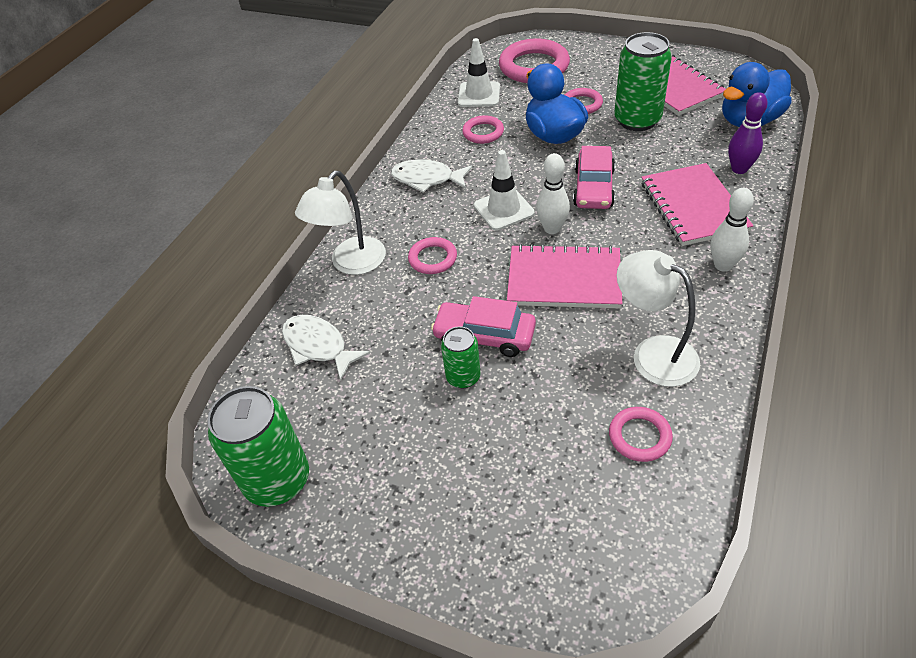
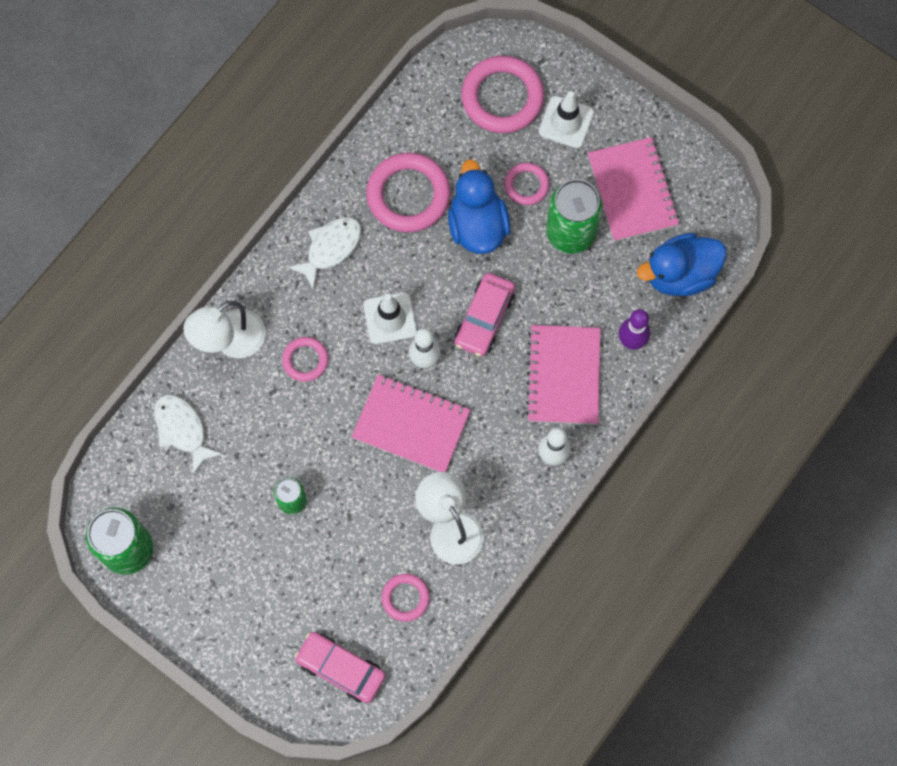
camera: 10 degrees right, 25 degrees up
(427, 179) = (330, 248): white fish -> white fish turned 105 degrees clockwise
(479, 95) = (425, 128): white traffic cone -> white traffic cone (566, 122)
(483, 132) = (408, 195): pink ring -> pink ring, size x1.86
(484, 336) = (322, 464): pink car -> pink car (341, 668)

